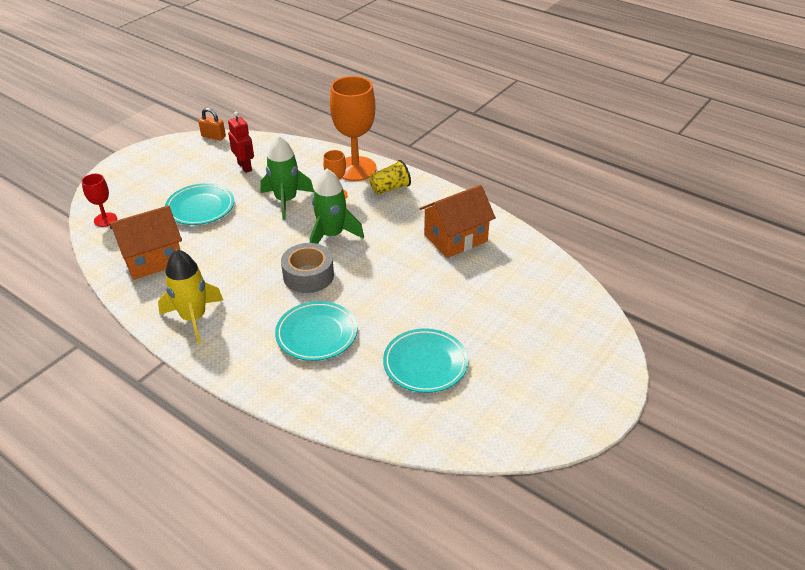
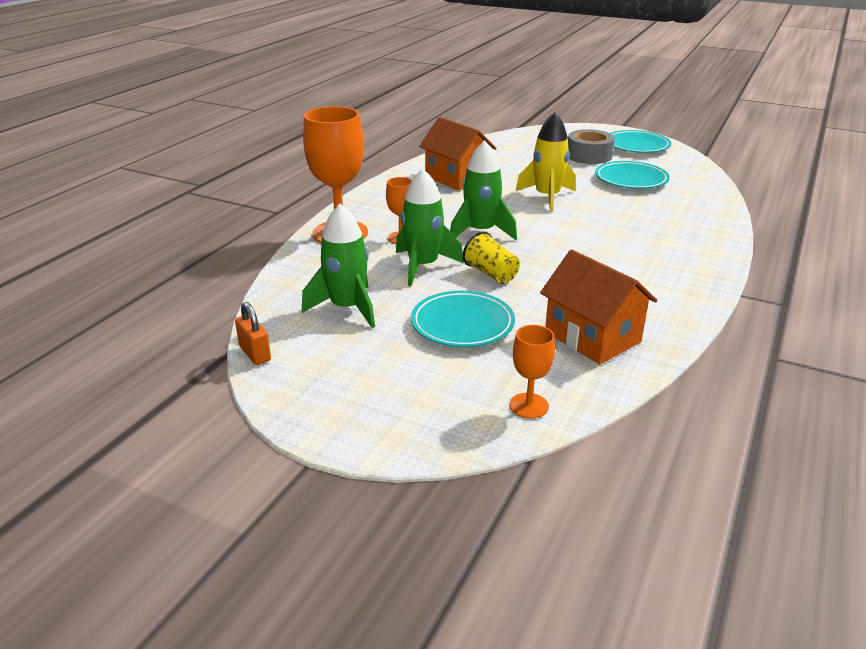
camera: 100 degrees left, 10 degrees down
(105, 220) = (529, 406): red goblet -> orange goblet
(194, 318) = (669, 286): yellow rocket -> yellow rocket (547, 197)
(213, 136) = (255, 354): orange padlock -> orange padlock turned 45 degrees counterclockwise
(245, 167) = (347, 308): red robot -> green rocket
(308, 275) = (556, 236): grey tape -> grey tape (589, 155)
(316, 334) = (636, 222): turquoise plate -> turquoise plate (636, 146)
(390, 188) = (379, 211): yellow cup -> yellow cup (491, 274)

